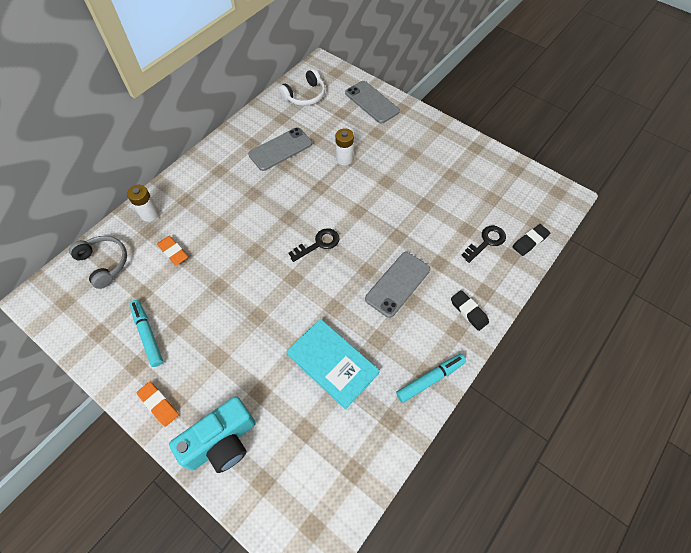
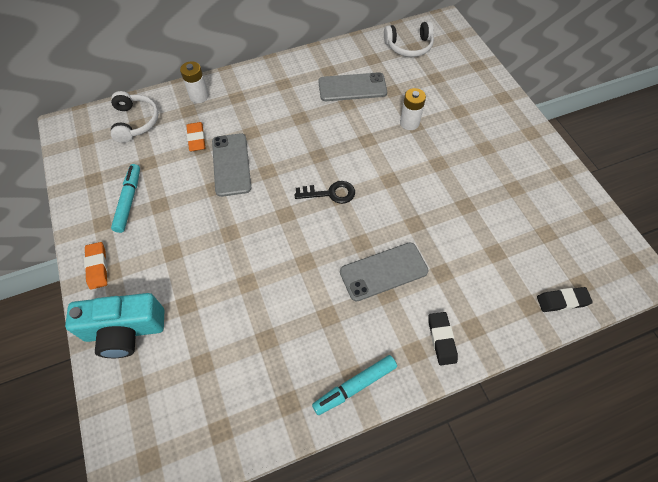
camera: 30 degrees right, 0 degrees up
(104, 263) = (135, 122): grey headphones -> white headphones
(332, 364) = (268, 315): turquoise book -> none
(372, 102) = (474, 79): grey phone -> grey phone (231, 164)
(430, 379) = (354, 386): turquoise marker -> turquoise marker turned 150 degrees clockwise
(486, 242) = (509, 276): black key -> none

